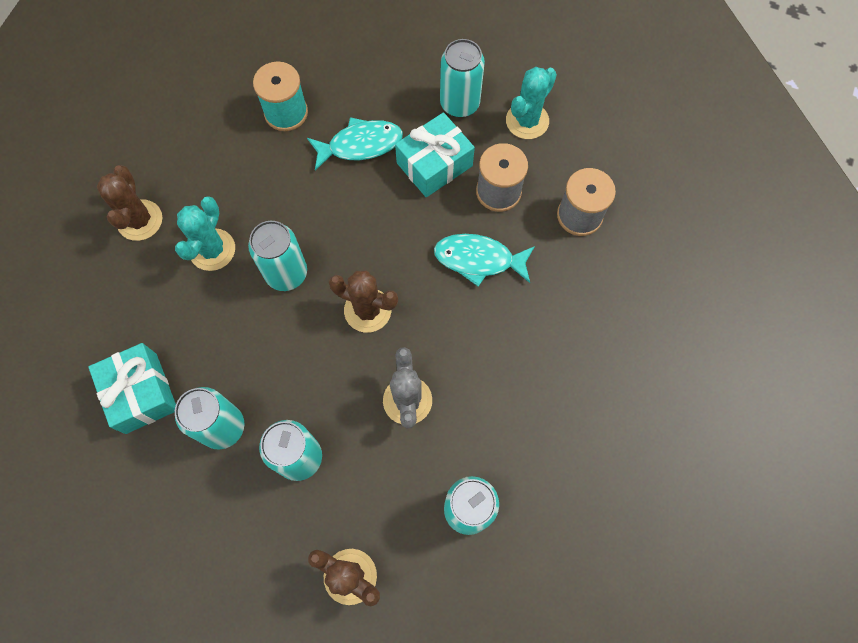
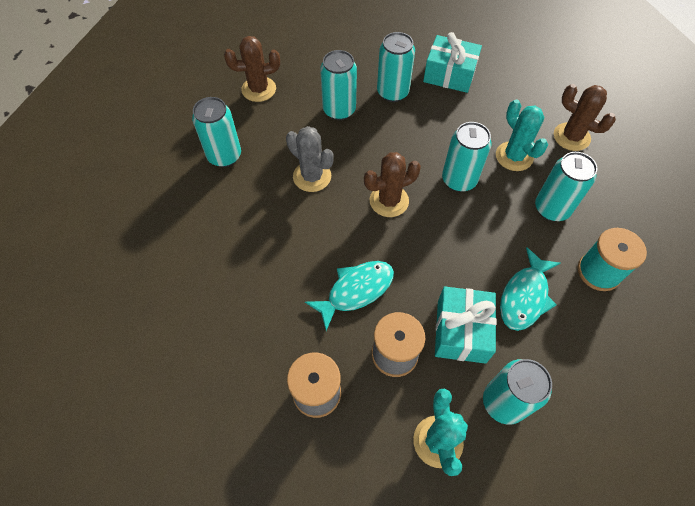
camera: 135 degrees right, 10 degrees down
(249, 181) = (551, 208): none -> turquoise can

